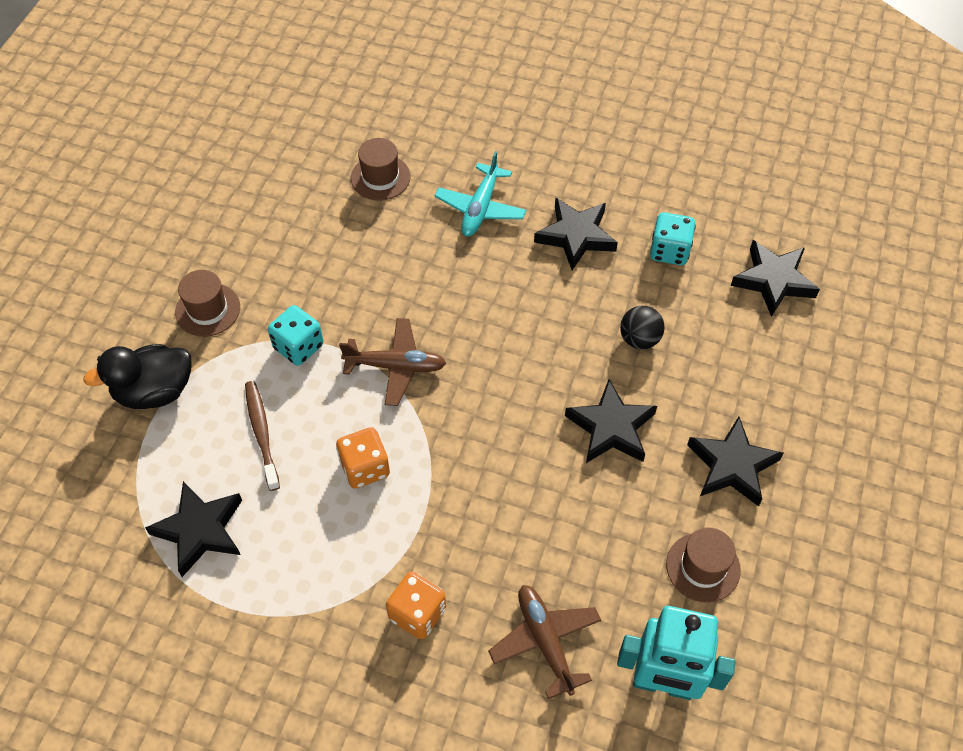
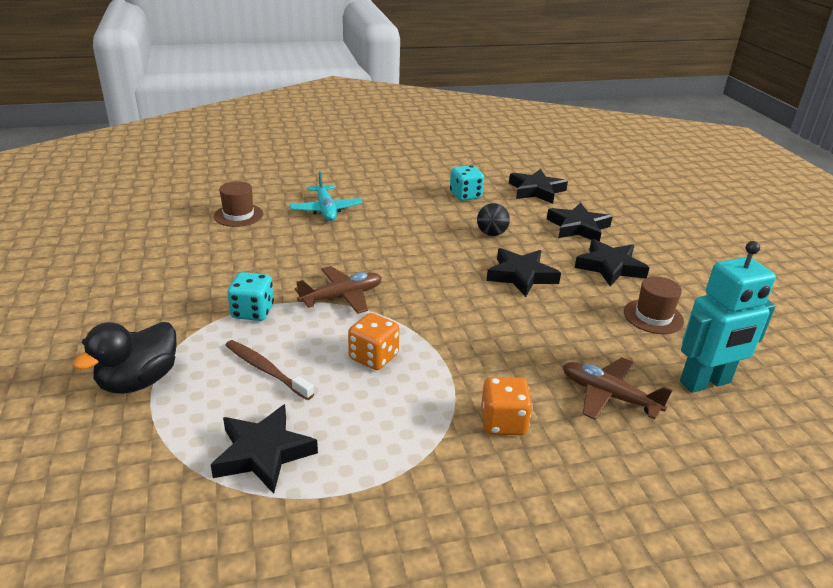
camera: 35 degrees left, 25 degrees down
(207, 310) = (151, 317): brown hat -> none
(576, 236) = (402, 205): black star -> black star (578, 227)

